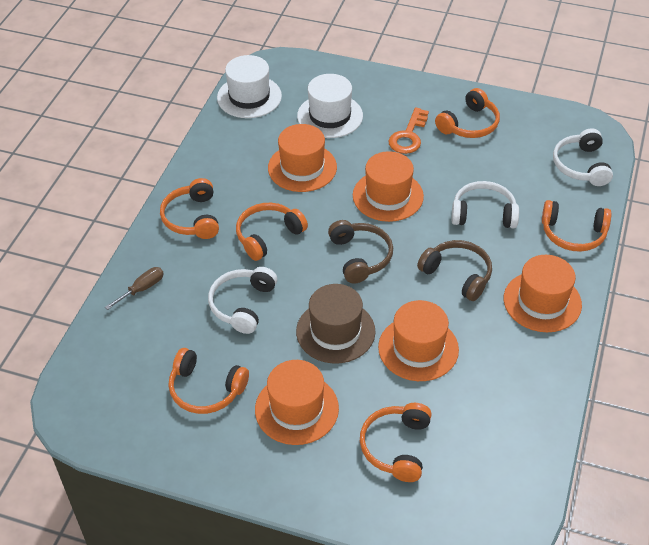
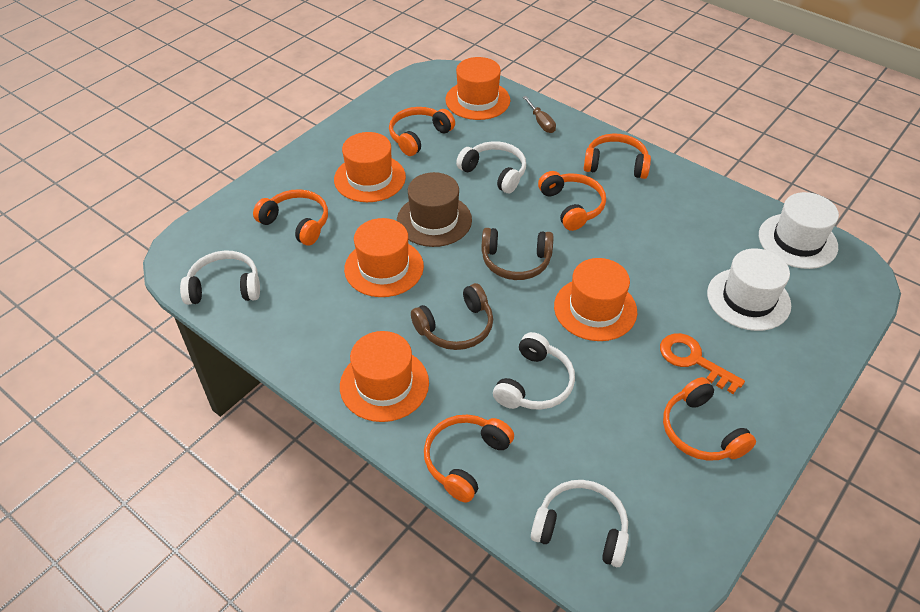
camera: 110 degrees right, 0 degrees up
(302, 167) = (663, 253): orange hat -> orange hat (477, 100)
(514, 469) = (225, 287): none -> white headphones

